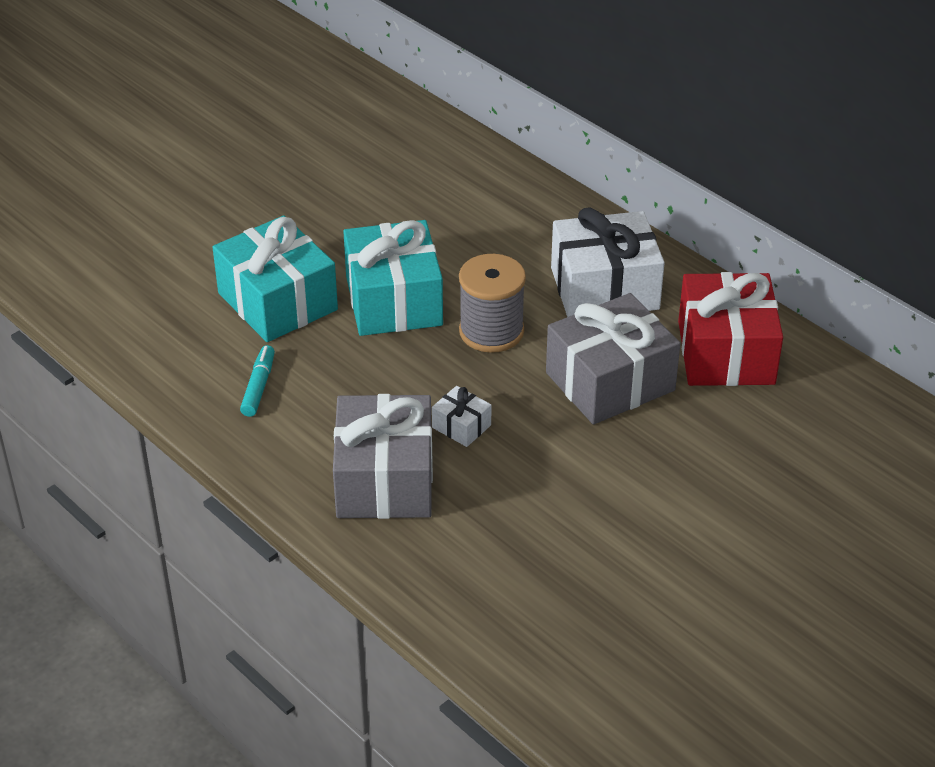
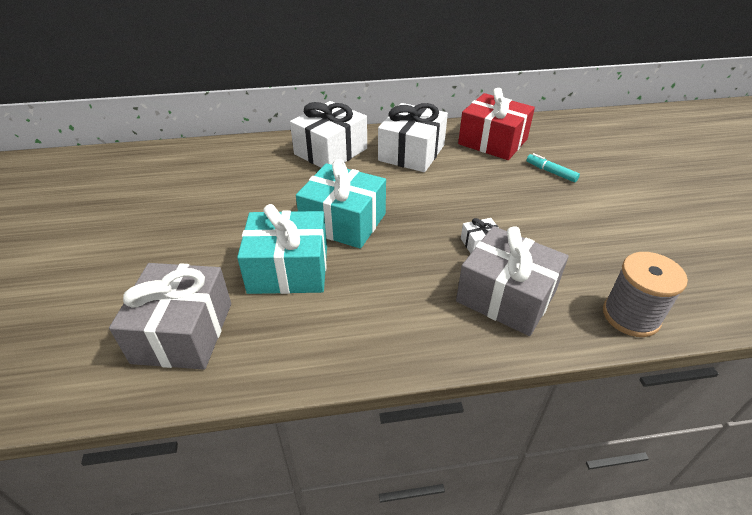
camera: 55 degrees left, 0 degrees up
(259, 386) = (363, 316): turquoise marker -> turquoise marker (551, 172)
(491, 331) = (408, 199): grey spool -> grey spool (631, 316)
(528, 218) = (331, 151): none -> white gift
(610, 381) = (485, 180): grey gift -> grey gift (183, 332)

